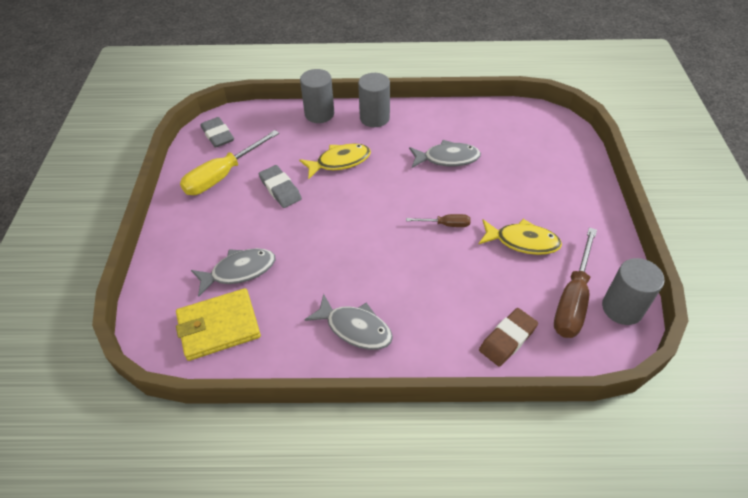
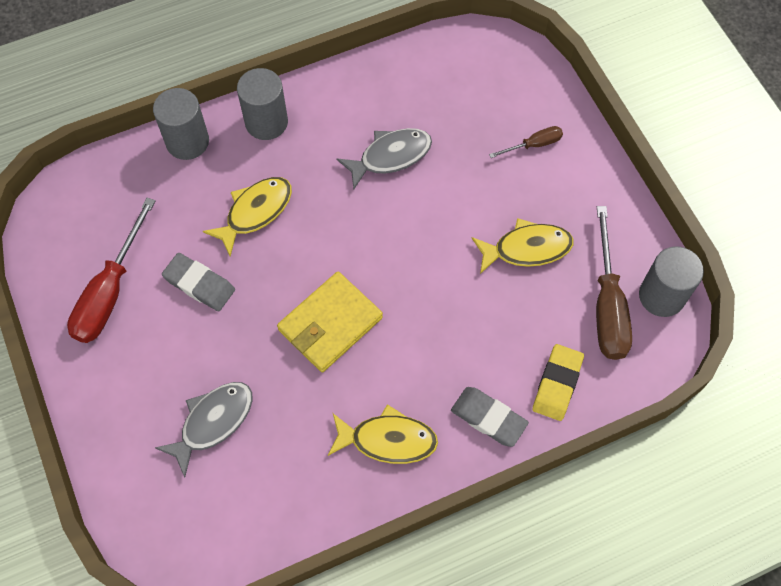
camera: 25 degrees left, 15 degrees up
(218, 135) = (64, 229): grey eraser -> grey eraser (488, 418)
(219, 326) = (230, 503): yellow wallet -> yellow wallet (330, 324)
(223, 175) = (110, 292): yellow screwdriver -> red screwdriver
(355, 328) = (388, 440): grey fish -> yellow fish
(445, 224) = (430, 258): brown screwdriver -> brown screwdriver (534, 145)
(507, 339) = (557, 384): brown eraser -> yellow eraser

